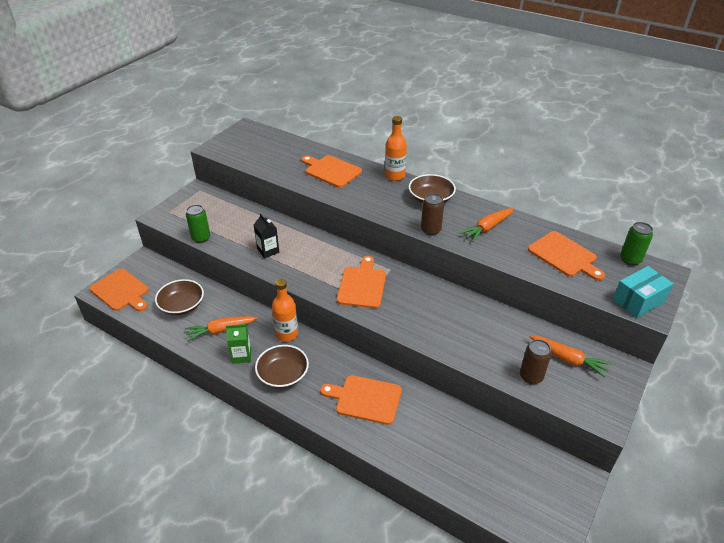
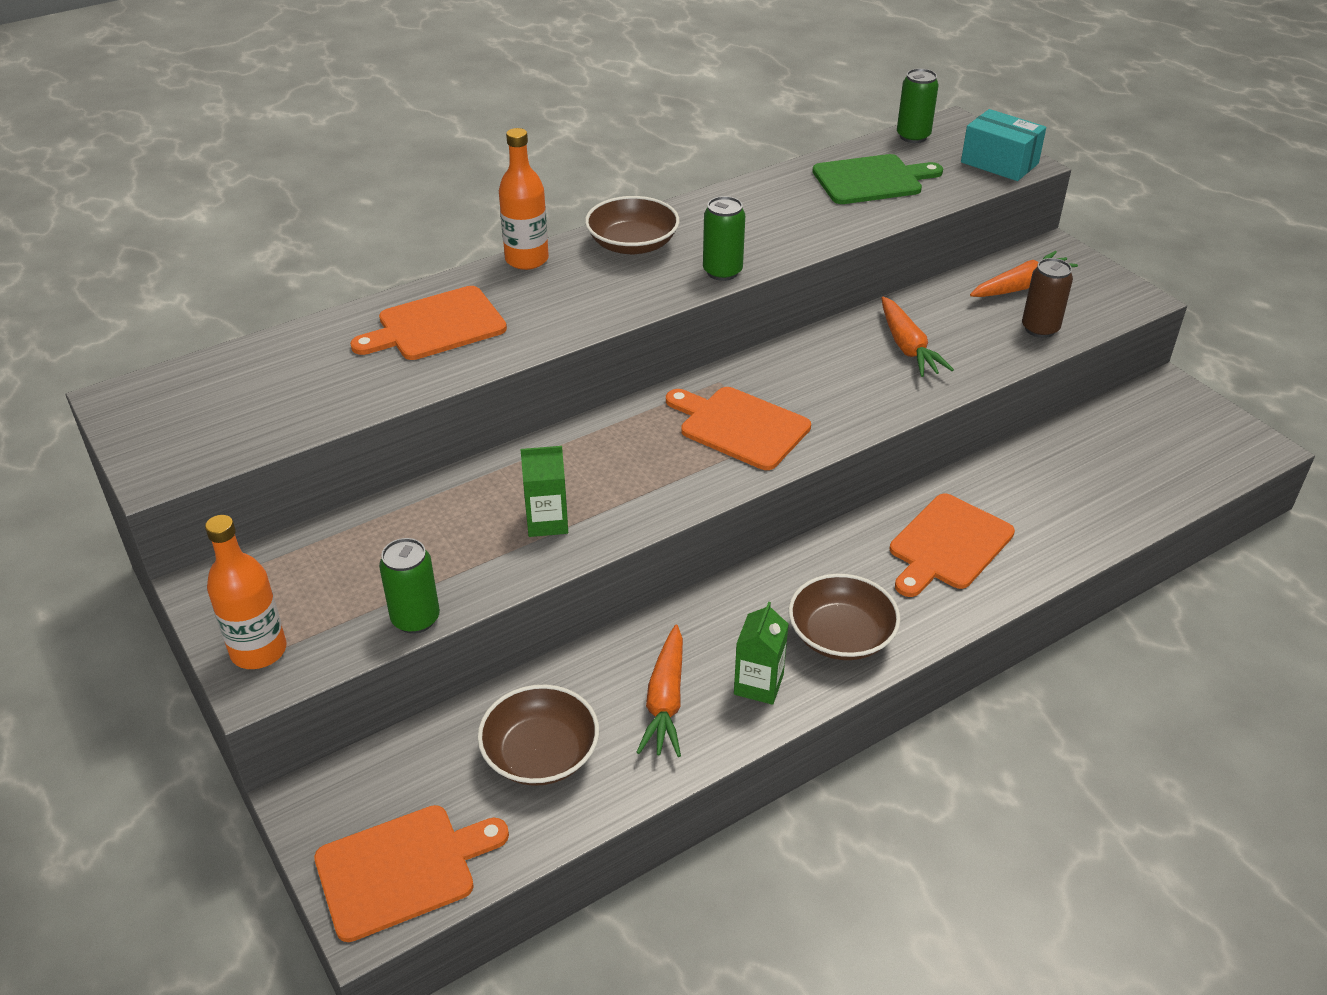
camera: 65 degrees left, 0 degrees up
(268, 251) = (547, 522): black carton -> green carton
(287, 334) = (735, 602): orange bottle -> orange bottle (258, 651)
(430, 230) = (722, 272): brown can -> green can
(487, 228) = (759, 219): orange carrot -> orange carrot (908, 347)
(564, 256) = (871, 180): orange cutting board -> green cutting board
(638, 301) = (999, 163): turquoise box -> turquoise box turned 45 degrees counterclockwise

